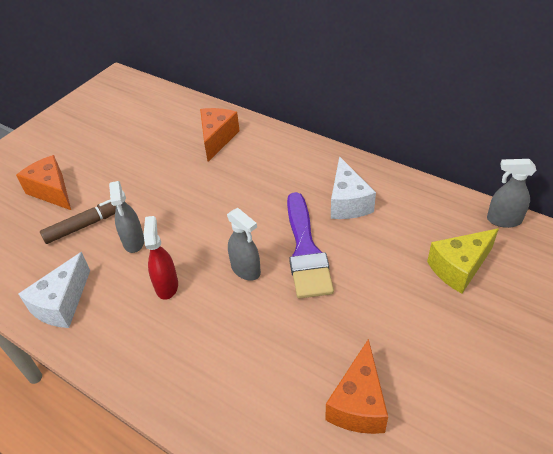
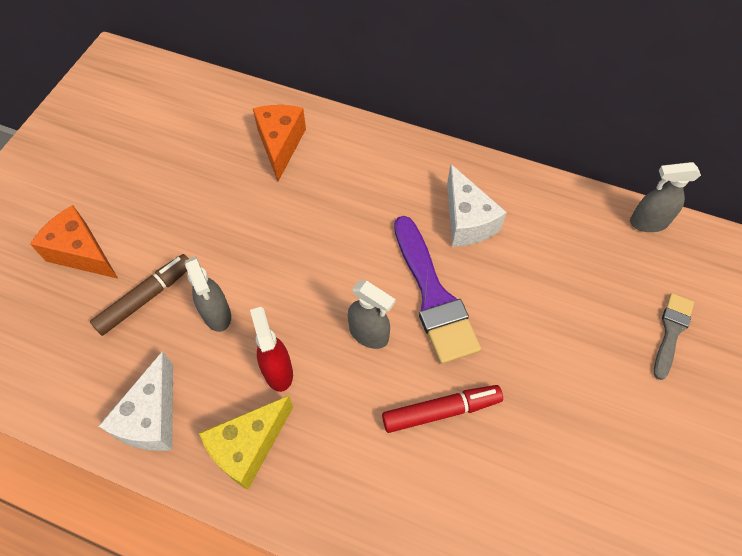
camera: 15 degrees left, 15 degrees up
(288, 333) = (441, 411): none -> red marker
(358, 403) = (540, 487): orange cheese -> none
(459, 268) = (612, 294): yellow cheese -> yellow cheese (248, 447)
(507, 302) = (671, 331): none -> grey brush

